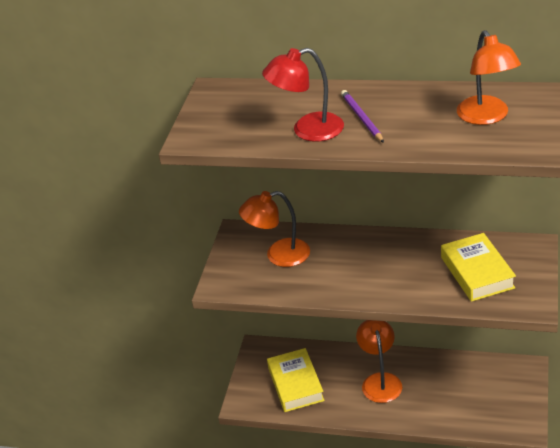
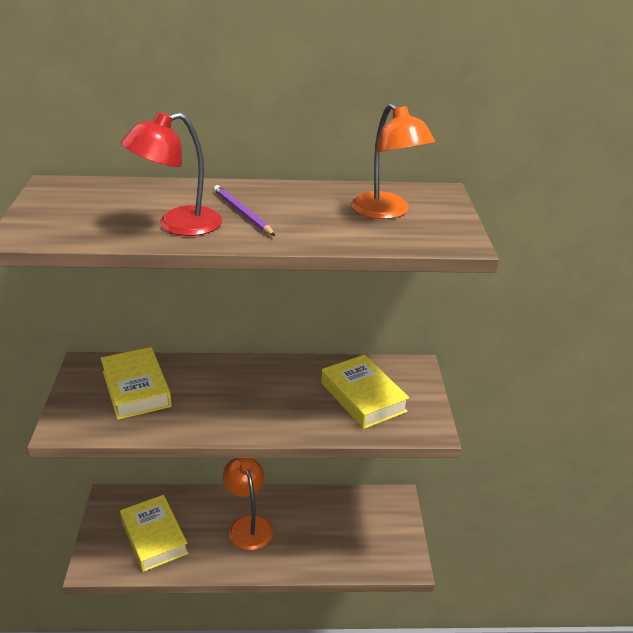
camera: 20 degrees left, 5 degrees down
(279, 255) = (136, 389): orange lamp -> yellow book

